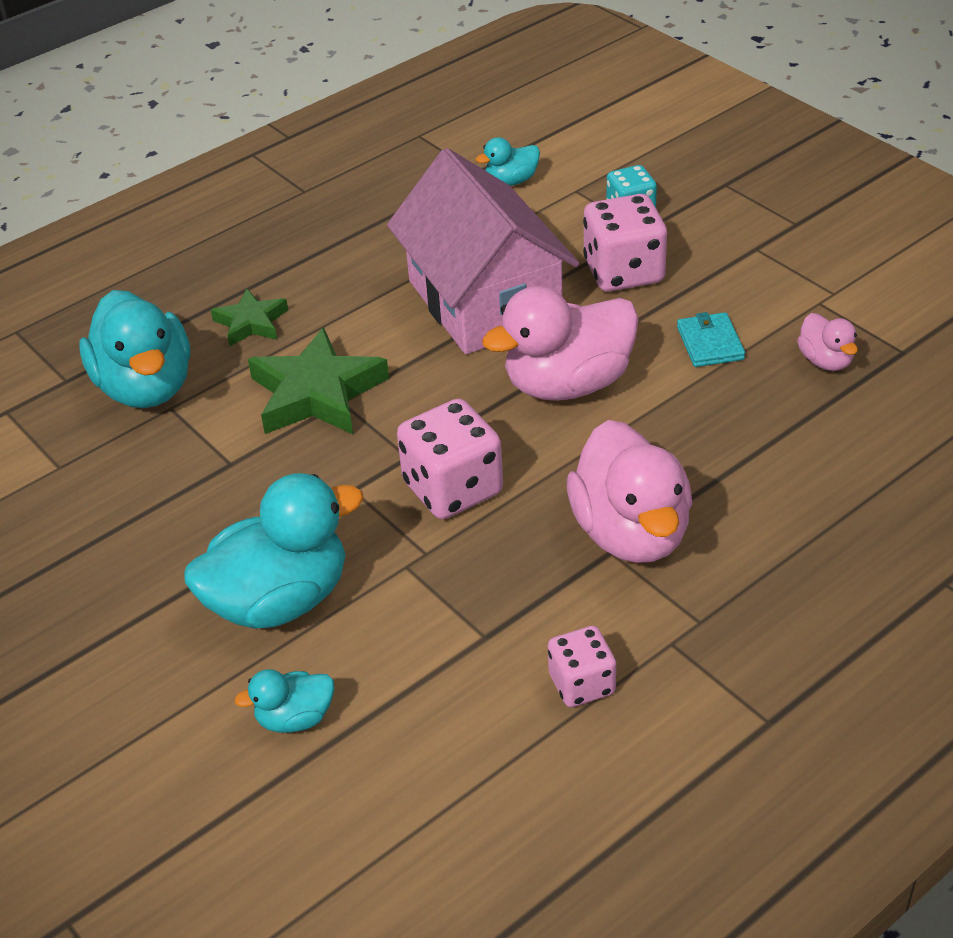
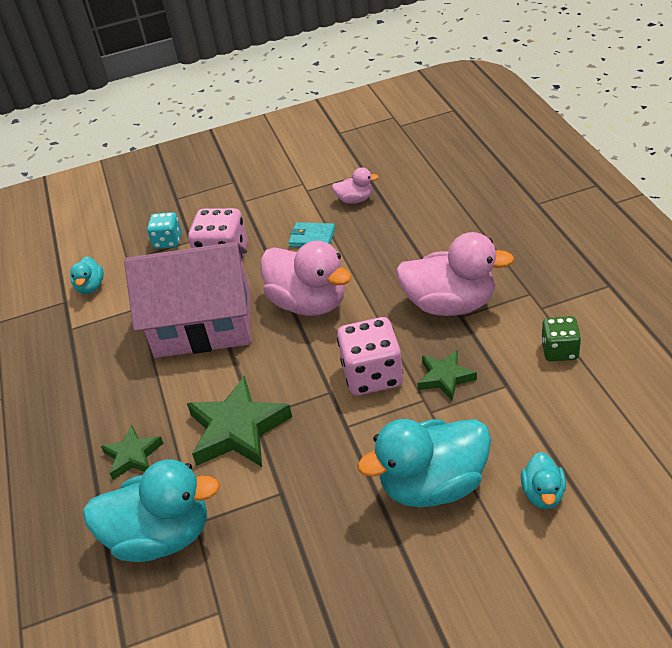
camera: 65 degrees left, 0 degrees up
(279, 600) = (433, 485): turquoise duck -> turquoise duck turned 105 degrees counterclockwise
(475, 565) = (445, 377): none -> green star
(567, 384) = (309, 303): pink duck -> pink duck turned 45 degrees counterclockwise
(581, 684) = (559, 351): pink dice -> green dice

